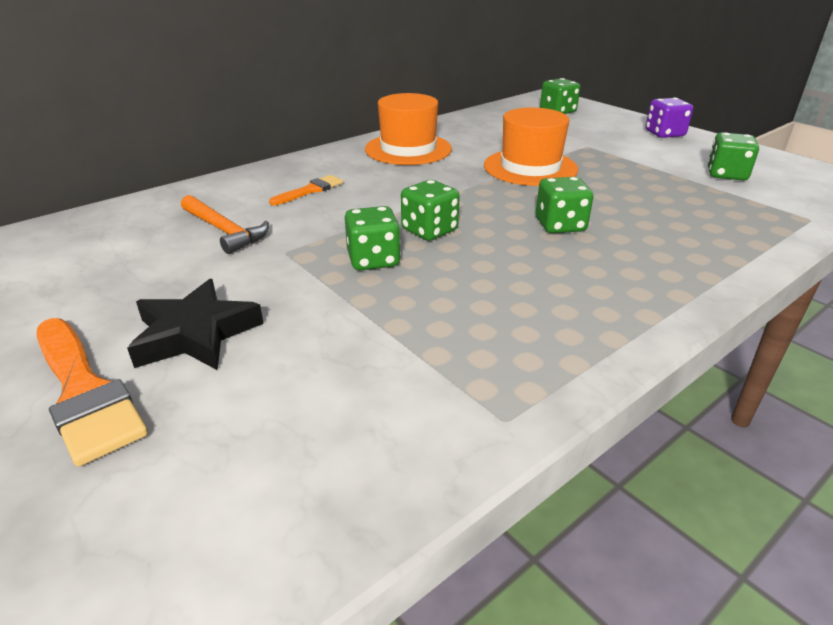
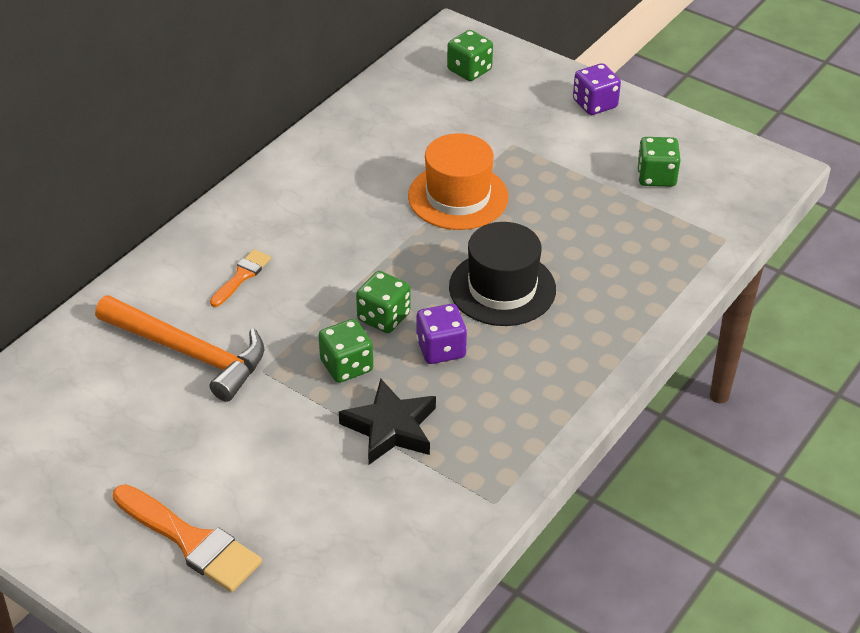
camera: 15 degrees left, 10 degrees up
(195, 334) = (239, 475): black star -> black star (390, 428)
(224, 231) = (189, 353): orange hammer -> orange hammer, size x1.57
(408, 149) = (316, 182): orange hat -> none
(481, 260) = (441, 349): none -> purple dice
(560, 225) = (502, 288): green dice -> black hat

